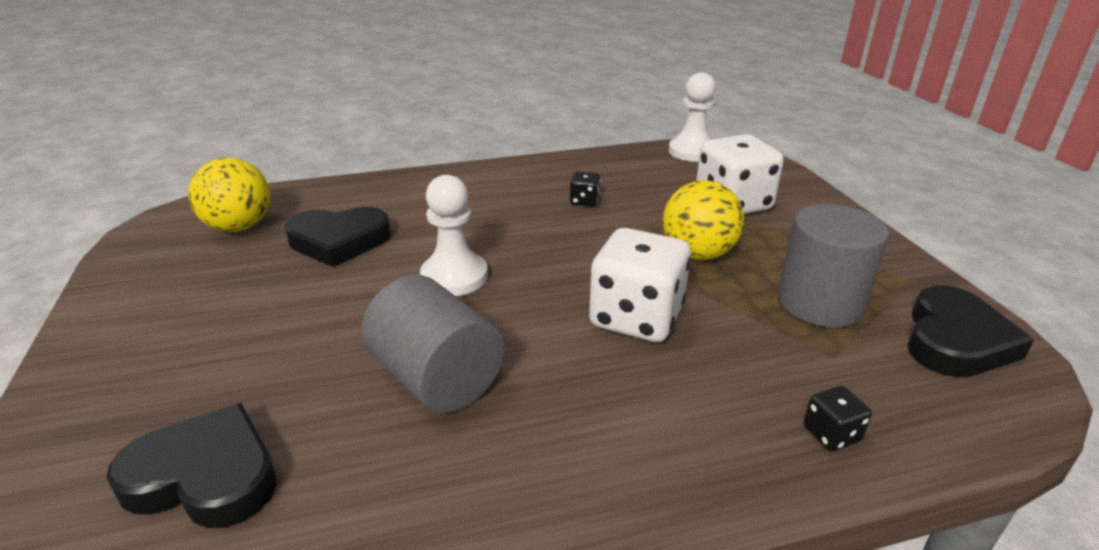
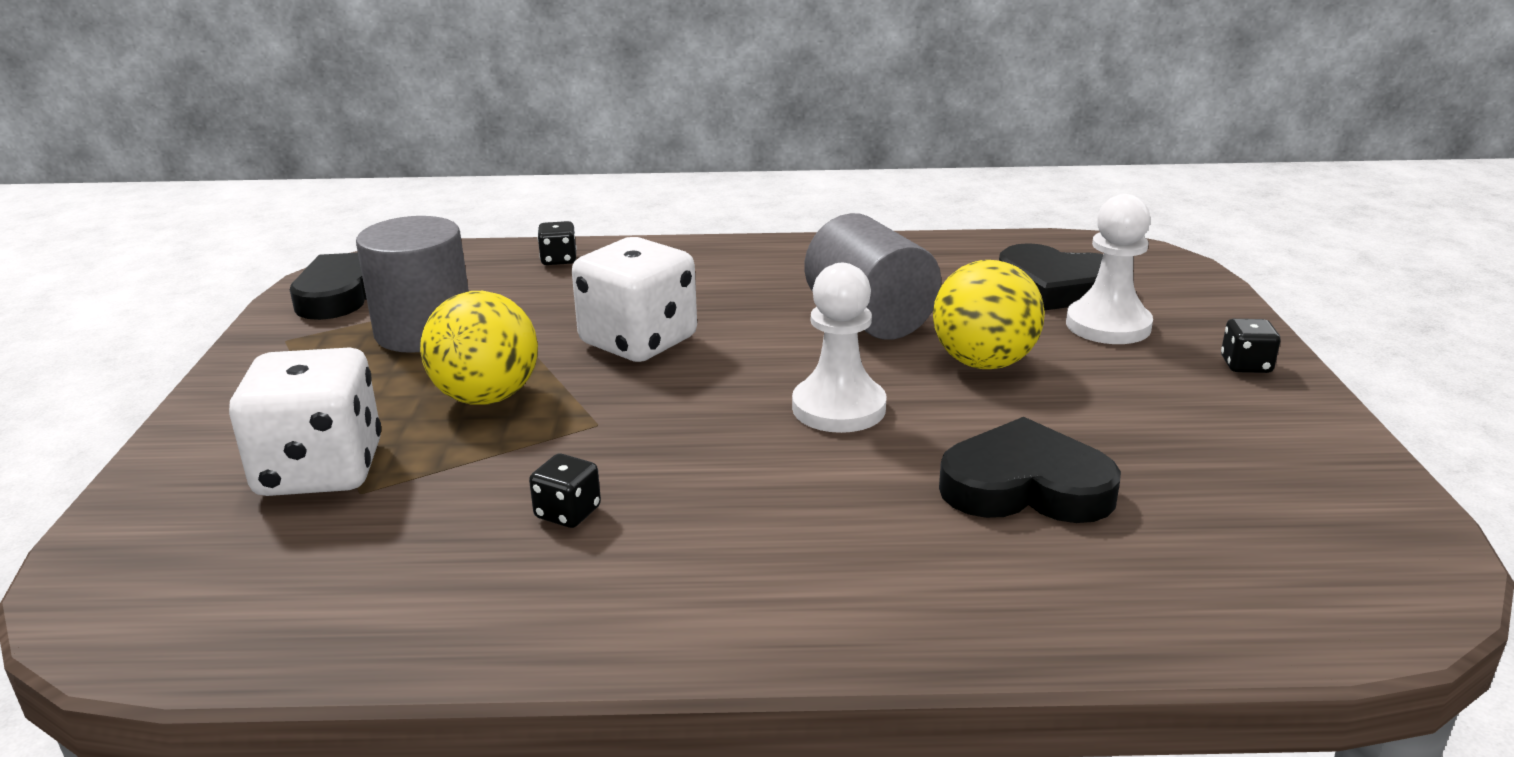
camera: 165 degrees left, 5 degrees down
(95, 365) = (1245, 365): none -> black dice
(239, 227) = (1232, 541): yellow ball -> yellow ball (983, 363)
(692, 152) = (187, 630): white pawn -> white pawn (1108, 325)

